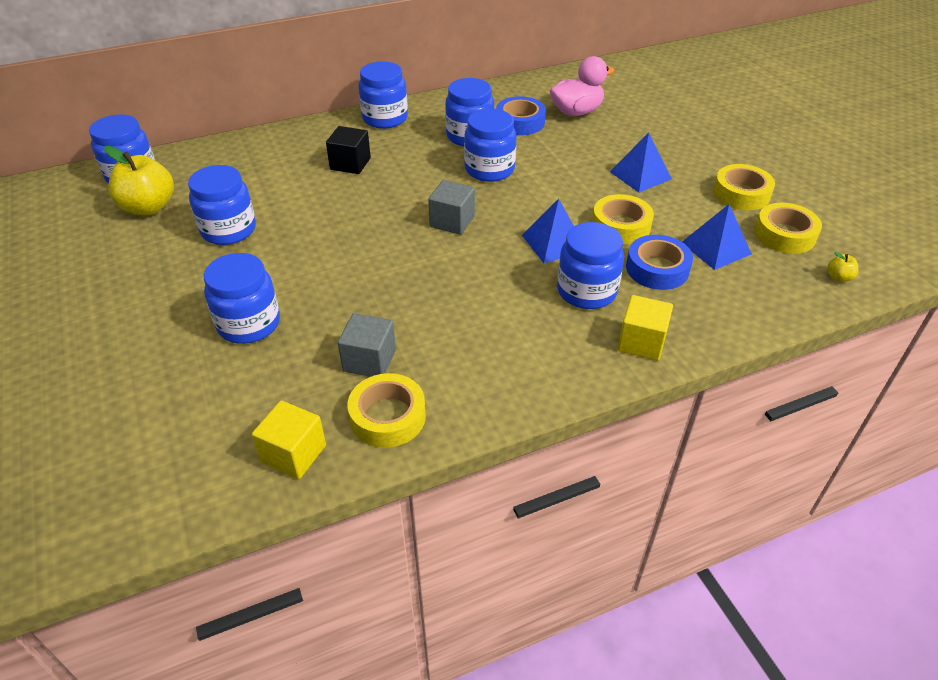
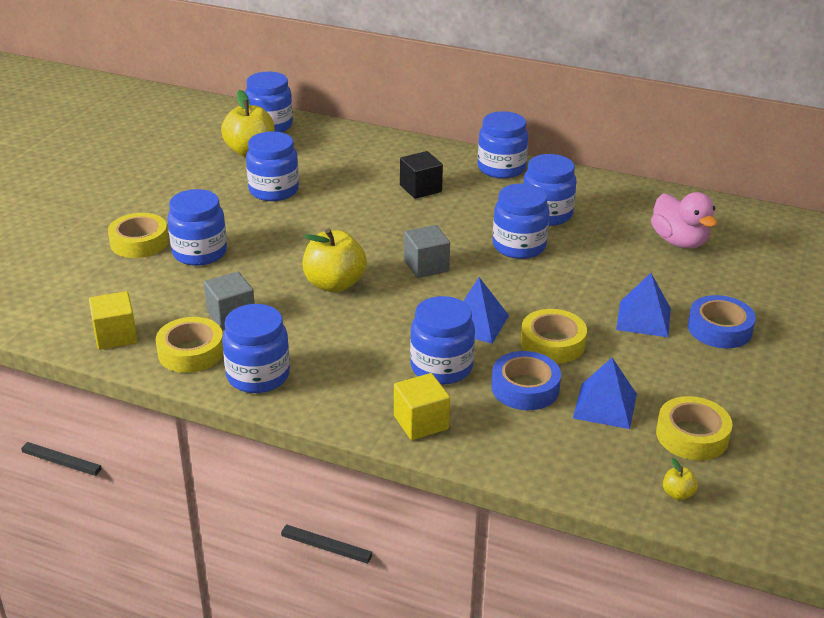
camera: 45 degrees right, 10 degrees down
(409, 278) = (334, 284): none -> yellow apple
(475, 395) = (258, 376): none -> blue jar
(520, 122) = (610, 225): blue tape -> blue tape (719, 329)
(576, 112) = (679, 242): pink duck -> pink duck turned 45 degrees clockwise
(741, 194) = (714, 384): yellow tape -> yellow tape (139, 242)

